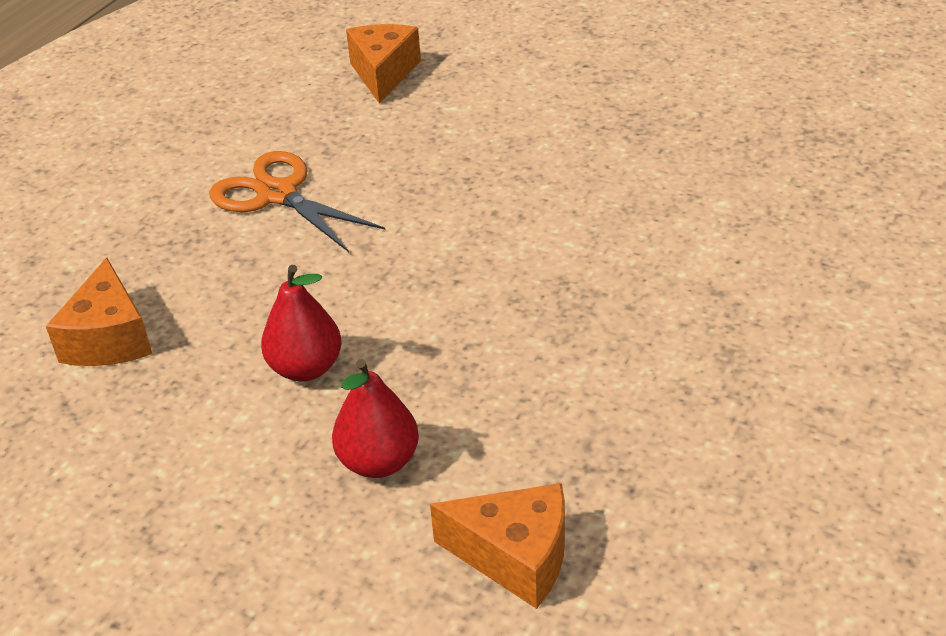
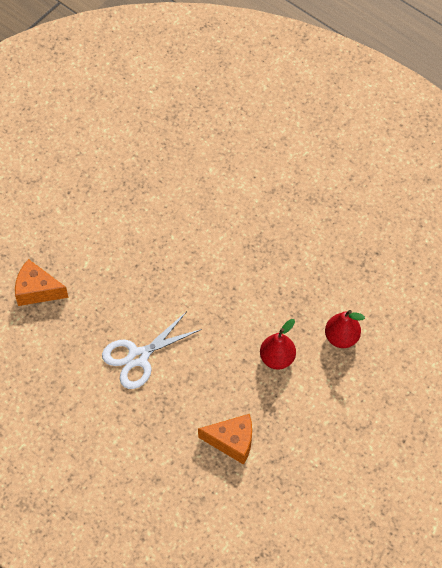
camera: 80 degrees left, 20 degrees up
(277, 194) = (138, 357): orange scissors -> white scissors
(515, 557) = (401, 299): orange cheese -> none

